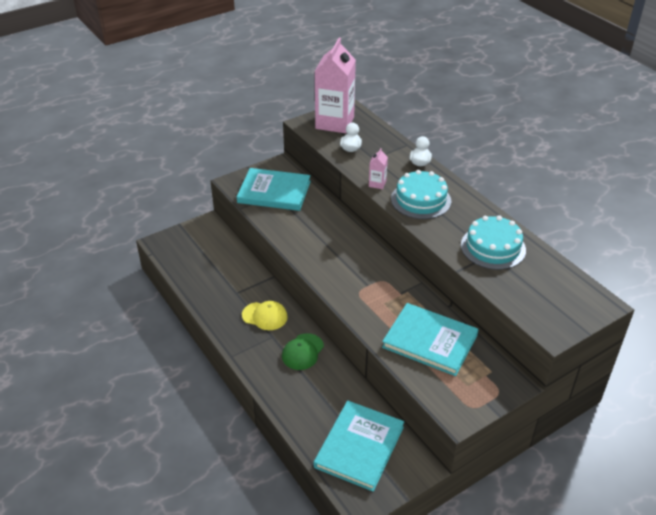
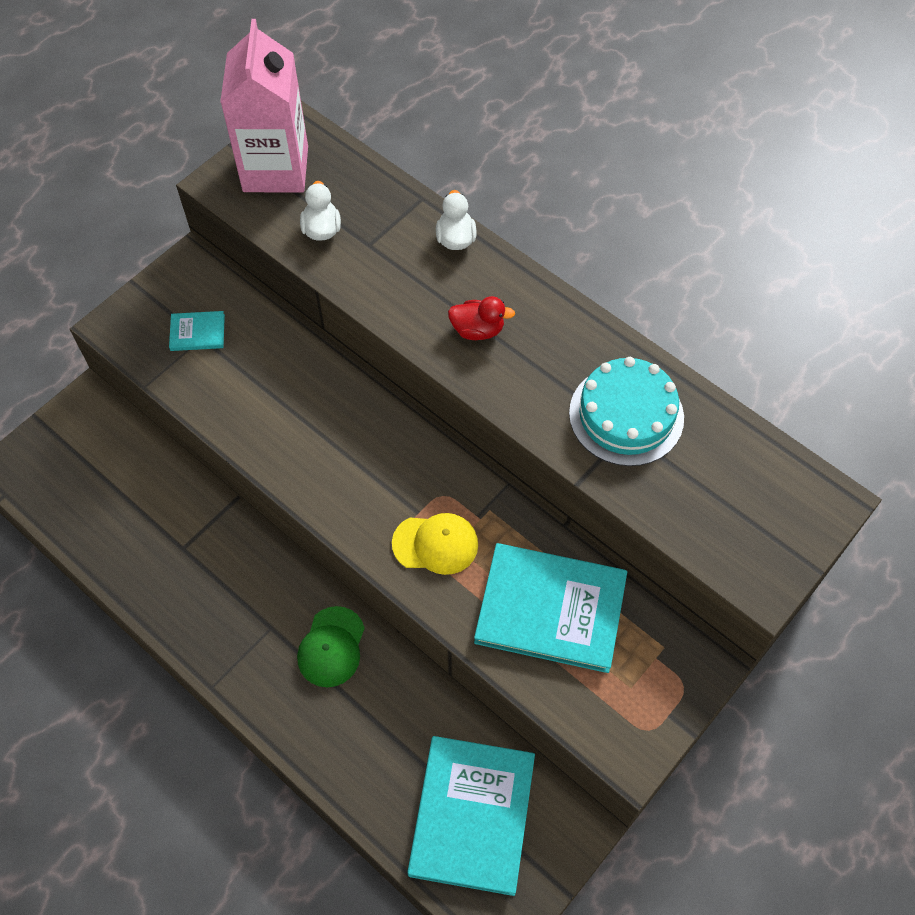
camera: 15 degrees left, 20 degrees up
(265, 316) = (246, 587): yellow cap -> yellow cap (435, 544)
(274, 192) = (197, 332): turquoise book -> turquoise book, size x0.44
(377, 184) = (391, 307): pink carton -> none
(421, 200) = (477, 330): turquoise cake -> red duck

